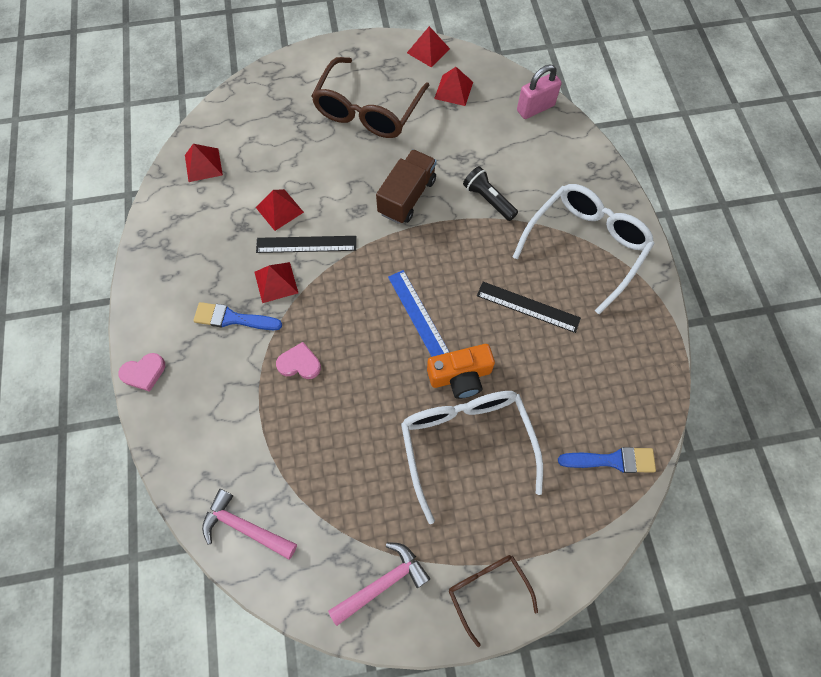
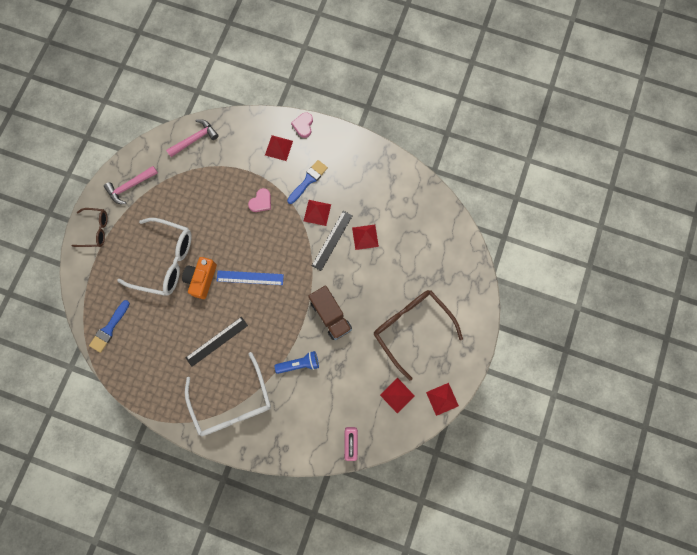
camera: 120 degrees right, 10 degrees up
(203, 165) = (423, 208): red pyramid -> red pyramid (279, 148)
(383, 583) = (130, 186): pink hammer -> pink hammer turned 60 degrees clockwise
(488, 199) = (299, 364): black flashlight -> blue flashlight

